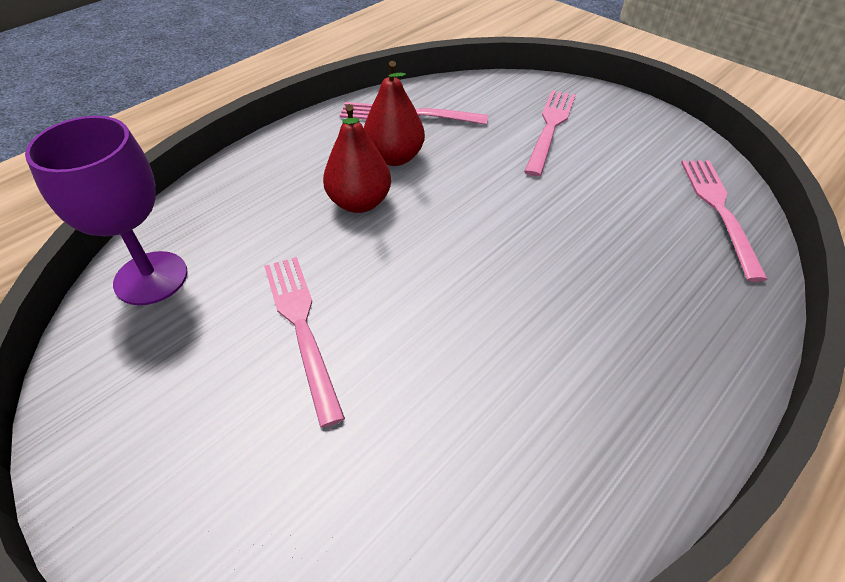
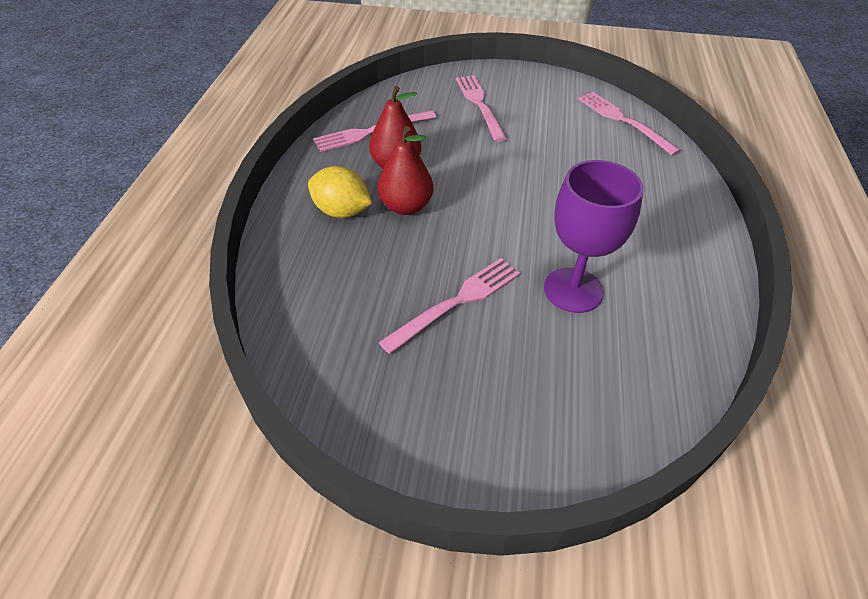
camera: 35 degrees left, 0 degrees up
(151, 278) = (309, 326): purple goblet -> purple goblet (573, 290)
(296, 181) = (341, 211): none -> yellow lemon
(301, 327) = (457, 302): pink fork -> pink fork turned 105 degrees clockwise

